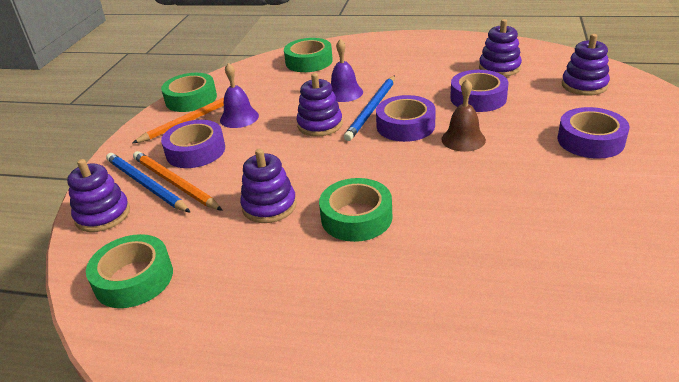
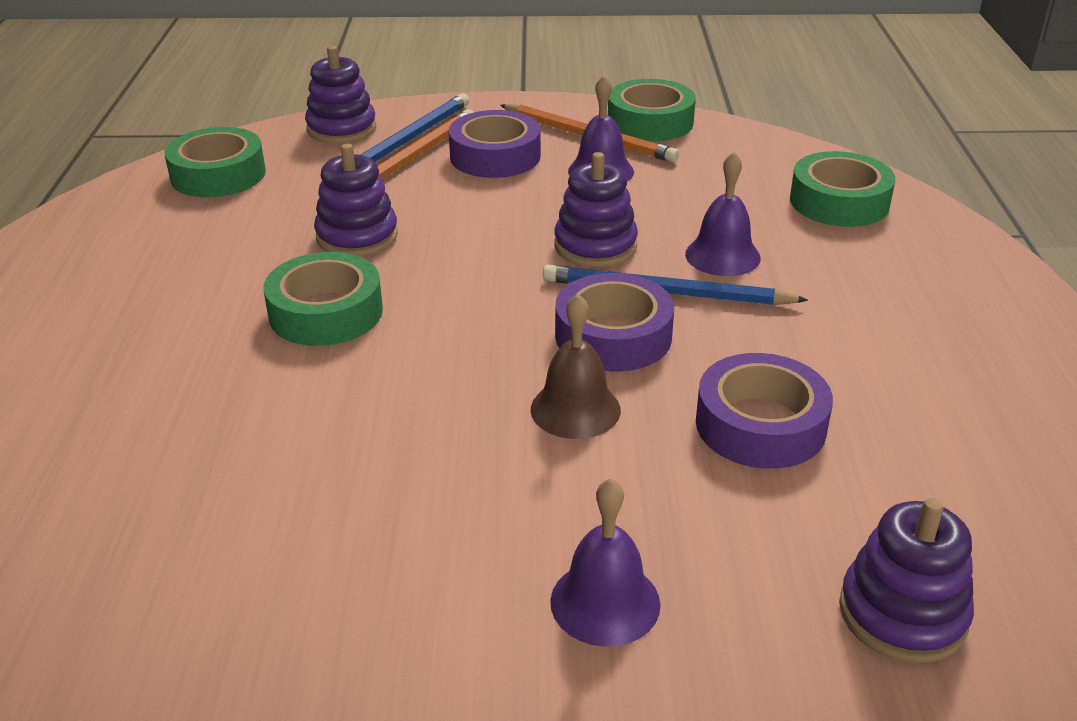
camera: 75 degrees right, 0 degrees up
(499, 68) = (938, 456): purple stacking toy -> none
(590, 140) = (605, 602): purple tape -> purple bell

